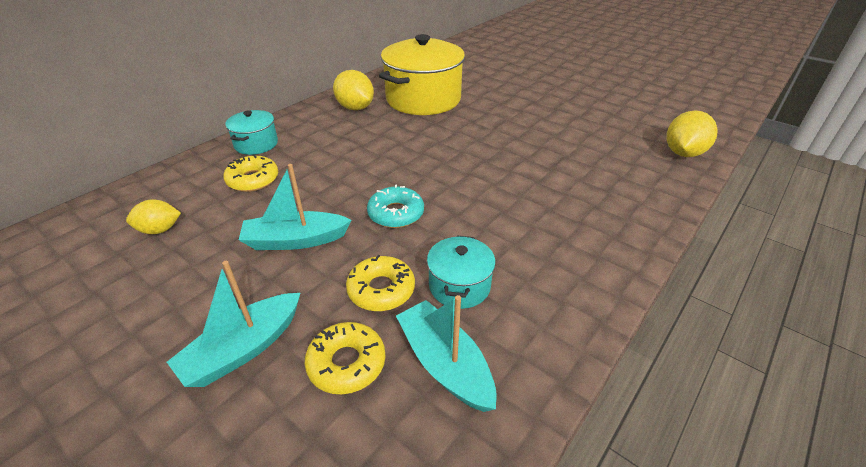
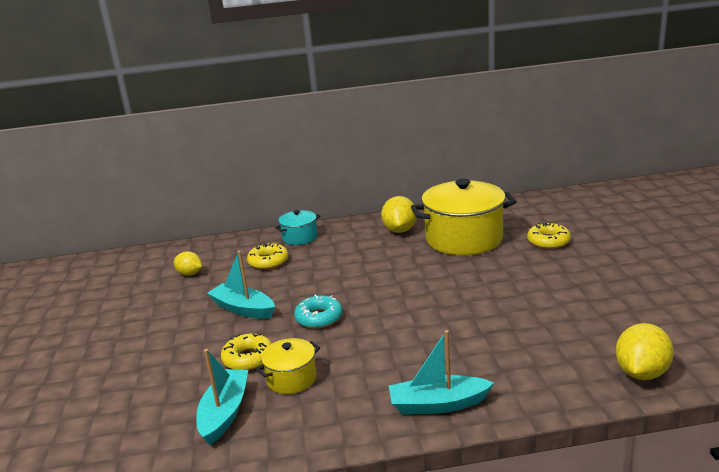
camera: 45 degrees right, 15 degrees down
(243, 349) = (152, 353): turquoise boat -> turquoise boat (438, 404)
(346, 363) = (183, 385): yellow donut -> yellow donut (548, 241)
(459, 286) = (291, 379): turquoise pot -> yellow pot
(683, 153) = (641, 373): yellow lemon -> yellow lemon turned 45 degrees counterclockwise

